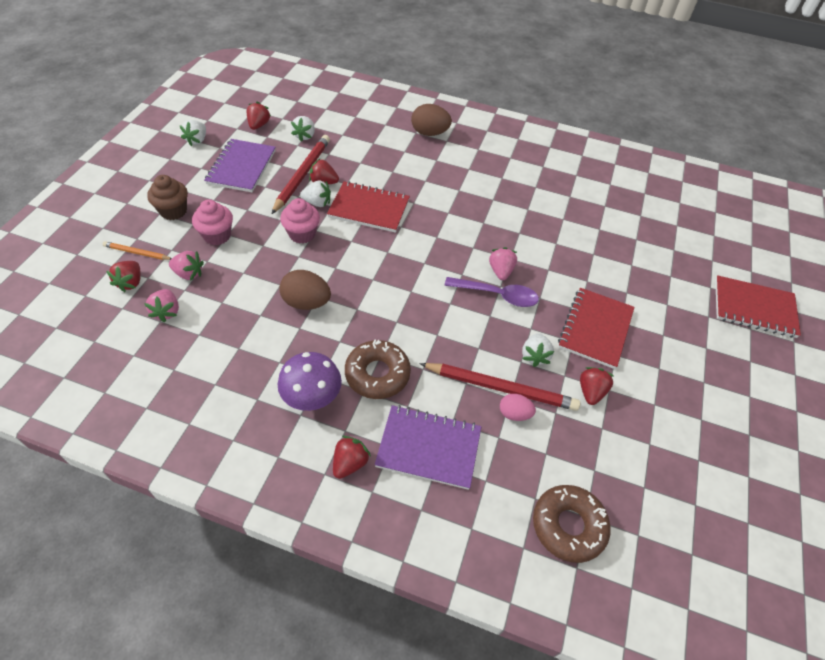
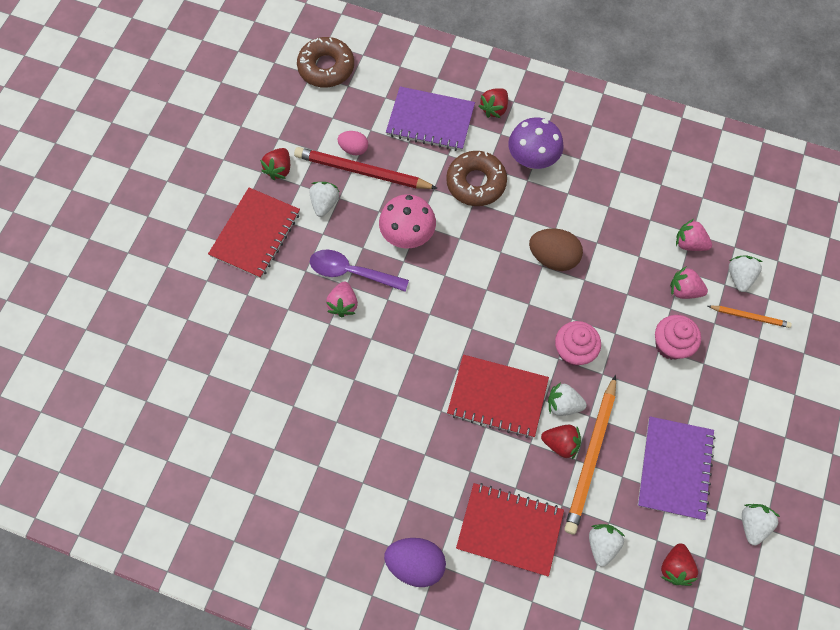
camera: 175 degrees left, 15 degrees up
(130, 282) = (739, 277): red strawberry -> white strawberry
(167, 311) = (689, 243): pink strawberry -> pink strawberry turned 60 degrees counterclockwise
(173, 211) = (734, 382): brown cupcake -> none
(302, 175) = (591, 456): red pencil -> orange pencil
(429, 133) = (415, 563): brown egg -> purple egg
(447, 324) = (407, 235): none -> pink mushroom
(754, 308) = (71, 263): red notebook -> red notebook (509, 529)

